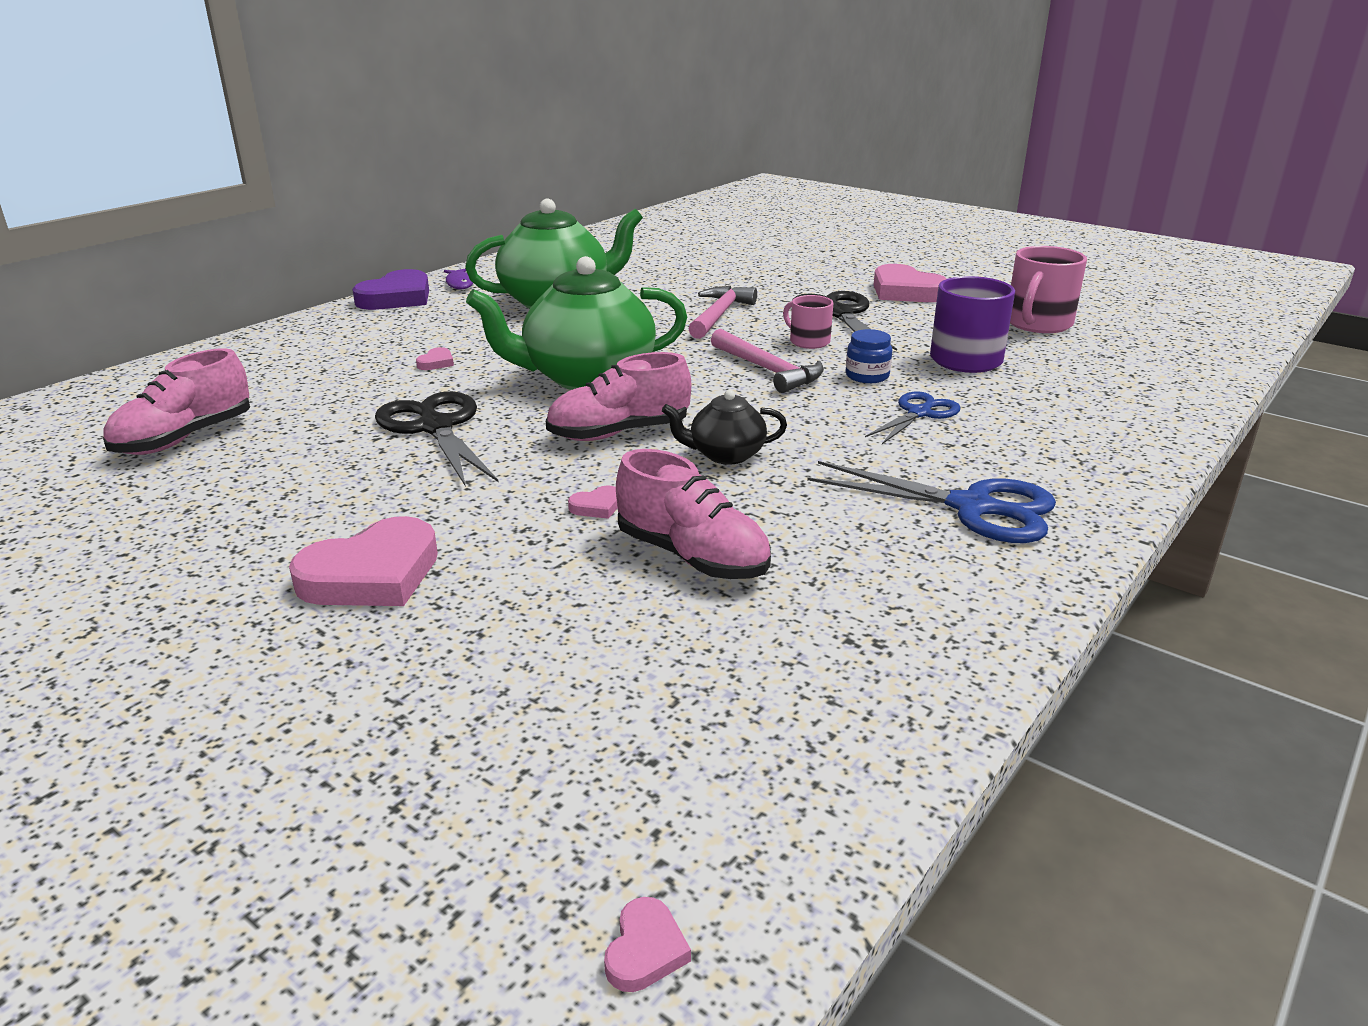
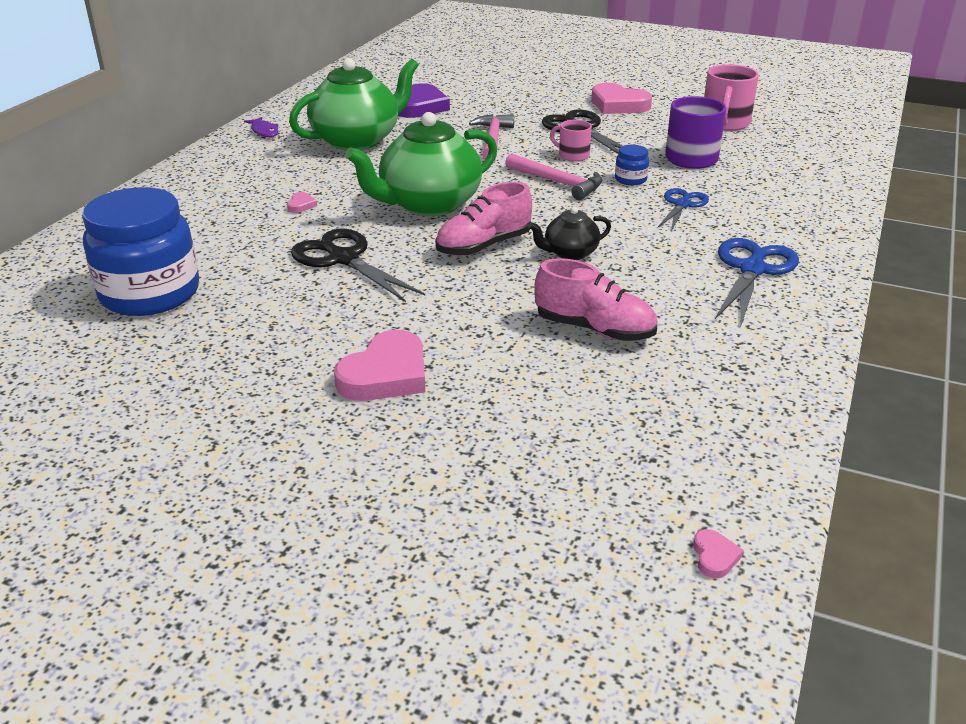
camera: 15 degrees left, 5 degrees up
(184, 438) = (150, 293): pink shoe -> blue jar
(397, 298) = (221, 150): purple heart -> purple heart (421, 106)
(597, 506) = (506, 303): pink heart -> none
(972, 507) = (752, 269): blue scissors -> blue scissors turned 75 degrees counterclockwise

